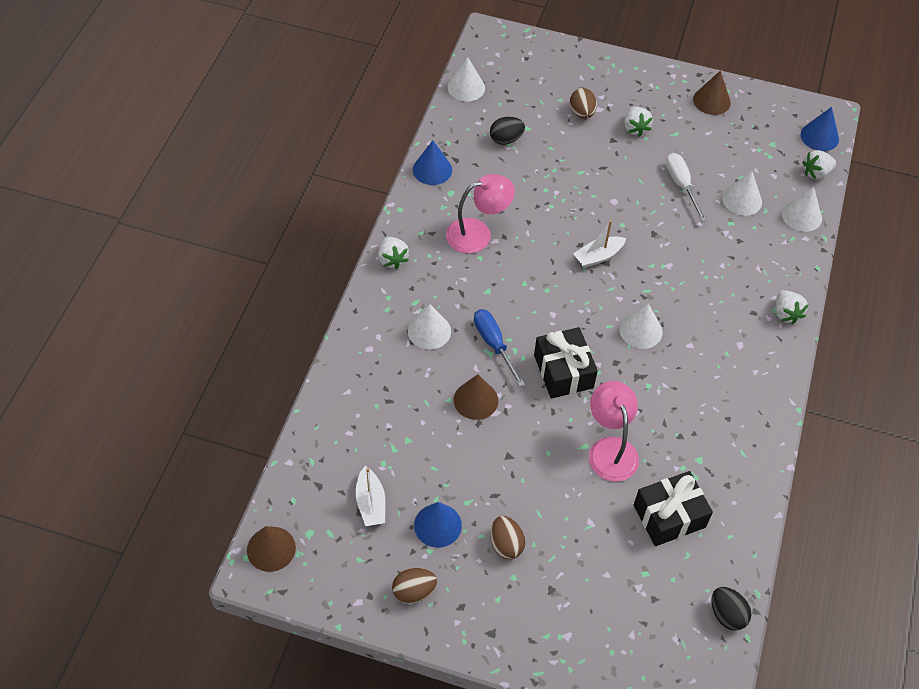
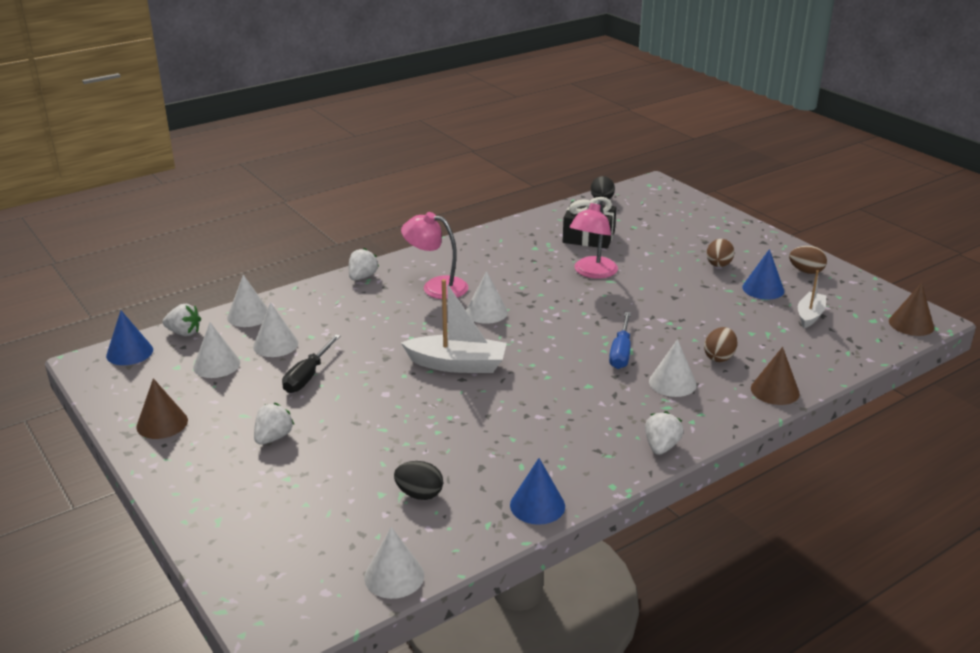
camera: 140 degrees left, 25 degrees down
(476, 400) = (671, 330): brown cone -> brown cone (775, 390)
(478, 233) = (550, 428): pink lamp -> pink lamp (436, 286)
(563, 371) = (579, 317): black gift -> none
(582, 113) = (303, 478): brown egg -> brown egg (719, 357)
(598, 256) = (457, 364): white boat -> white boat, size x1.64
(681, 185) = (308, 376): white screwdriver -> black screwdriver
(751, 160) = (216, 365): none -> white cone

